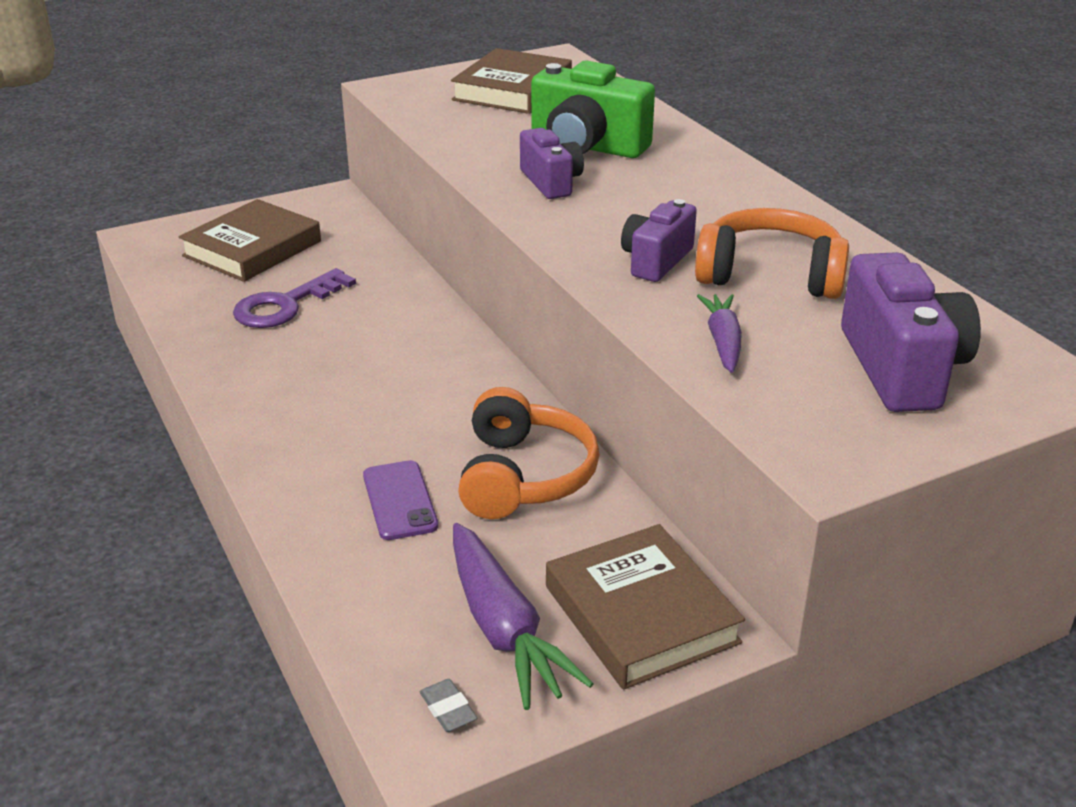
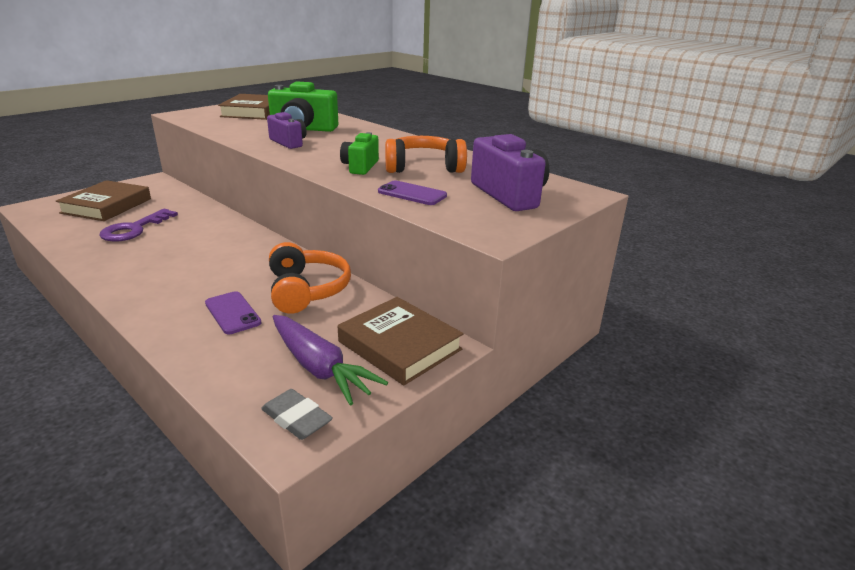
camera: 20 degrees left, 5 degrees down
(448, 709) = (296, 418): grey eraser -> grey eraser, size x1.60
(656, 261) = (360, 167): purple camera -> green camera
(723, 341) = (412, 194): purple carrot -> purple phone

